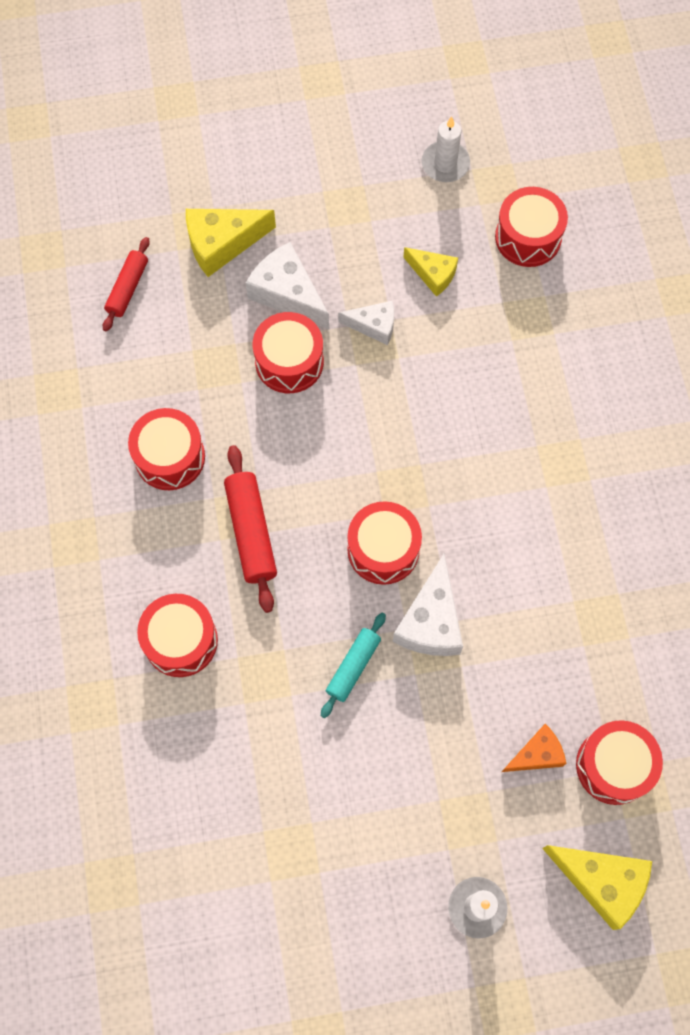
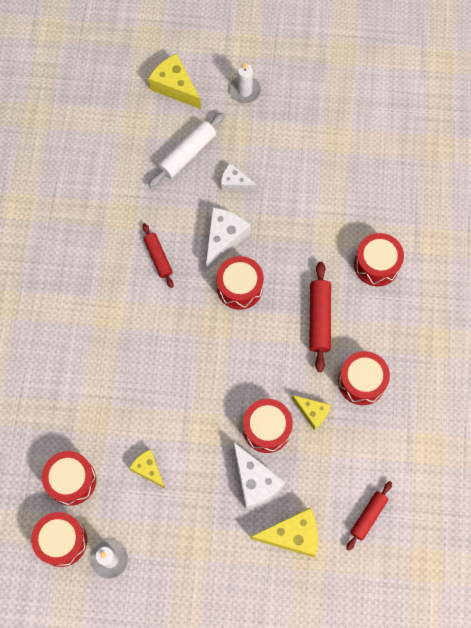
camera: 165 degrees left, 0 degrees up
(231, 398) = (312, 412): none -> yellow cheese
(353, 667) = (277, 225): turquoise rolling pin -> none
(374, 326) = (201, 440): white cheese -> white cheese (235, 182)
(521, 565) = (158, 257): none -> red rolling pin
(536, 754) = (187, 154): orange cheese -> white rolling pin
(614, 766) = (146, 138): red drum -> red drum (62, 541)

